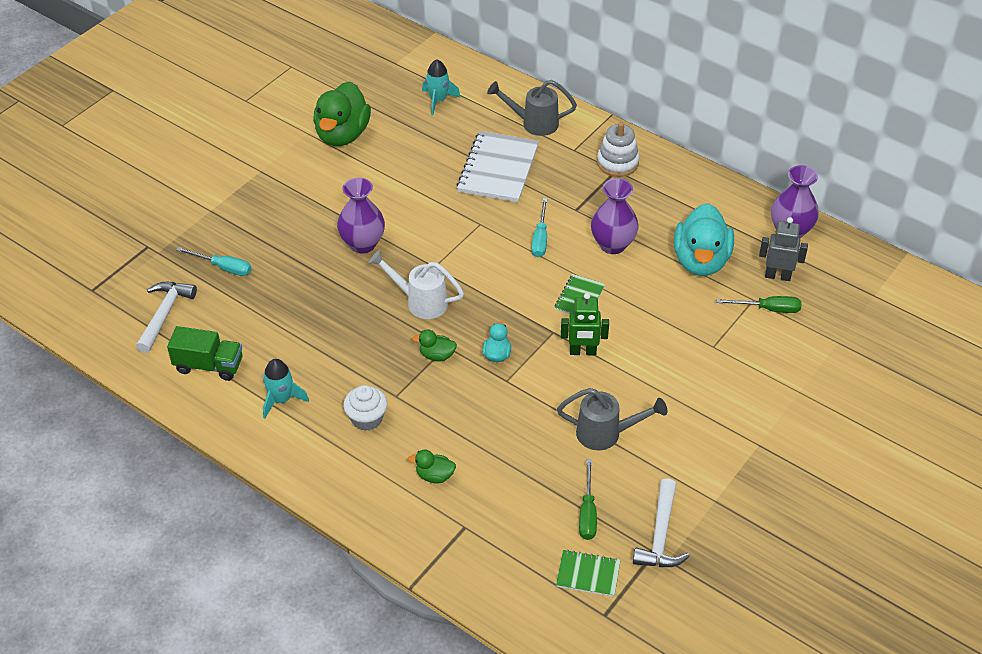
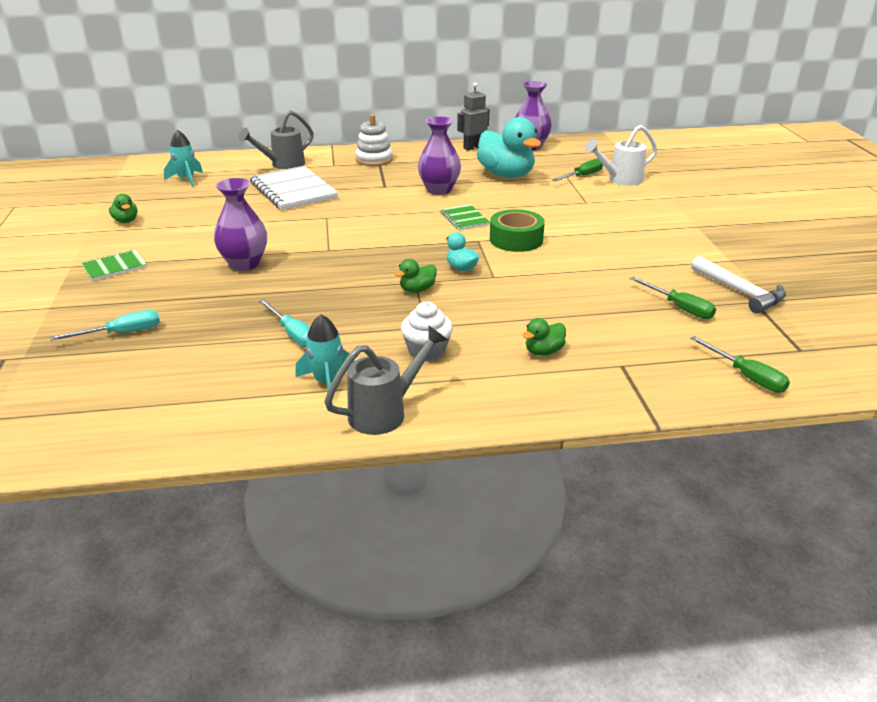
camera: 45 degrees left, 15 degrees down
(164, 315) = (99, 393): white hammer -> none
(209, 365) = (210, 400): green truck -> none
(342, 135) = (126, 221): green duck -> green duck, size x0.45
(420, 302) = (350, 270): white watering can -> white watering can (620, 180)
(527, 601) = (746, 376): none -> green screwdriver
(540, 238) = (384, 206): turquoise screwdriver -> turquoise screwdriver (293, 334)
(582, 352) = (516, 239): green robot -> green tape
(588, 574) = (747, 336): green notebook -> green notebook (114, 267)
(606, 434) = (609, 266): grey watering can -> grey watering can (386, 412)
(777, 276) = (560, 163): grey robot -> grey robot (473, 147)

